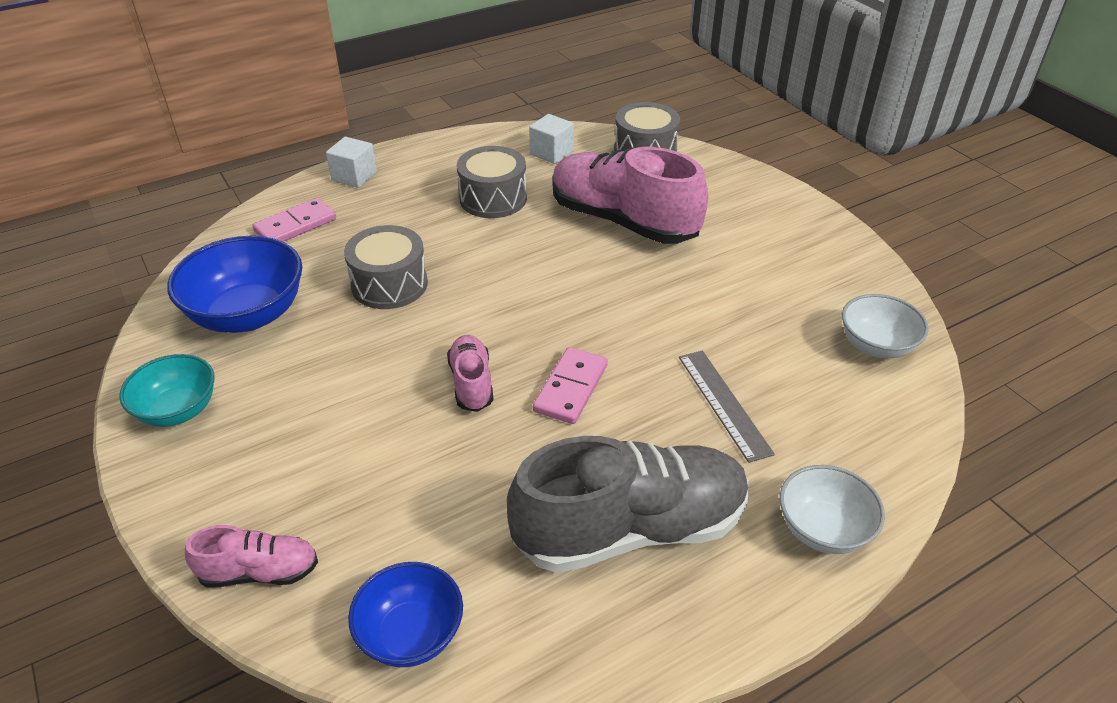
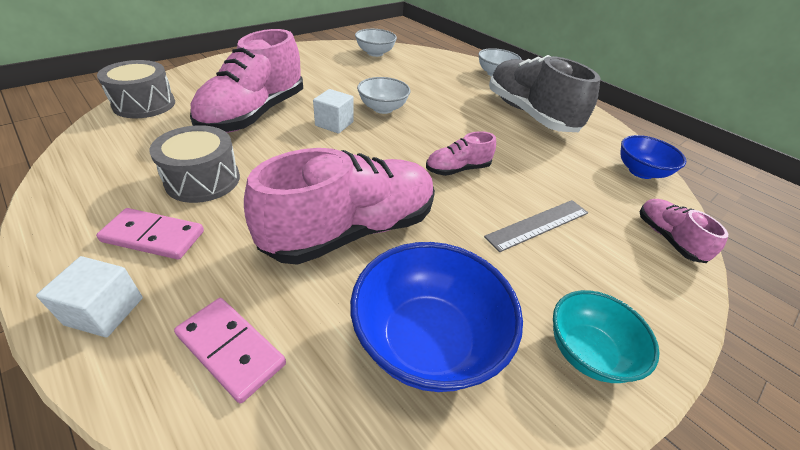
camera: 105 degrees left, 0 degrees up
(389, 284) = (352, 230): grey drum -> pink shoe
(551, 153) = (121, 150): white cube -> white cube (334, 124)
(570, 388) = (443, 132): pink domino -> pink domino (153, 236)
(644, 332) = (383, 108): none -> white bowl
(723, 404) = (433, 89): grey ruler -> grey ruler (538, 225)

